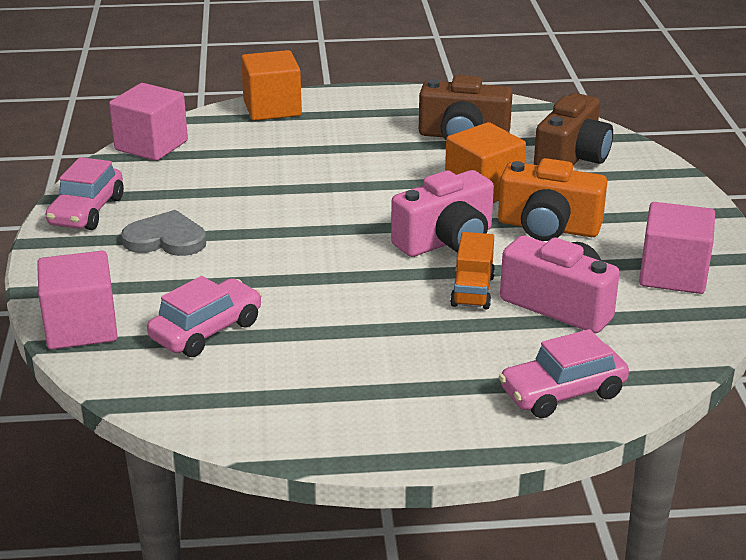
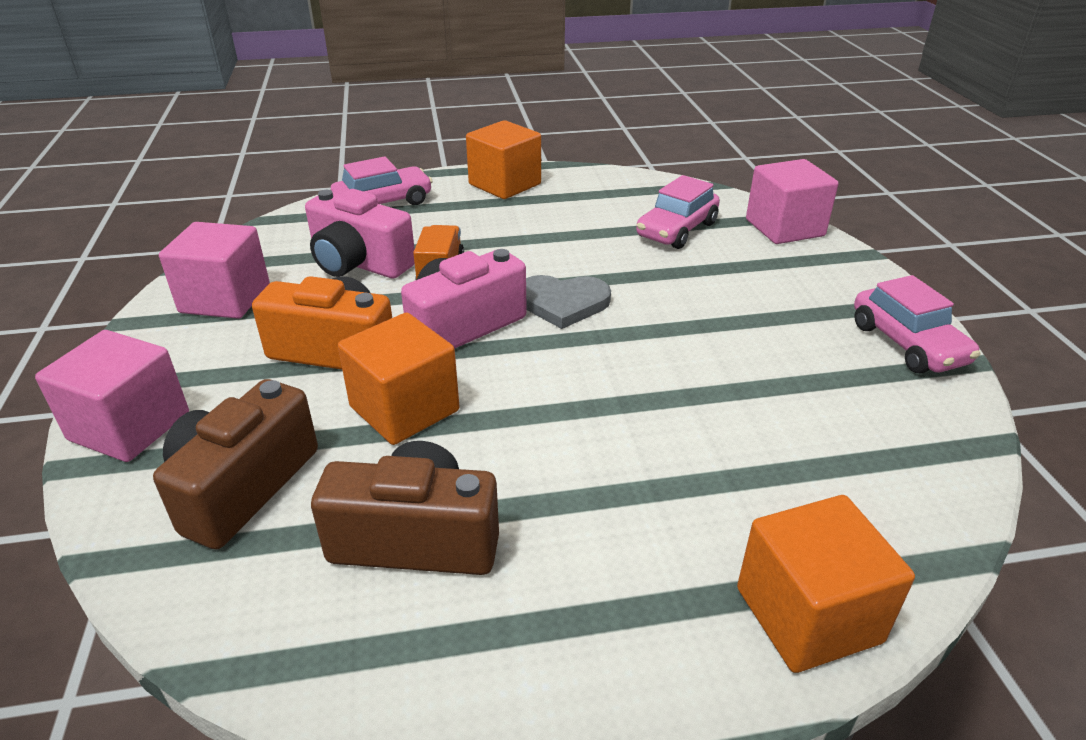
camera: 175 degrees right, 5 degrees up
(87, 211) = (907, 344): pink car -> pink car turned 150 degrees clockwise
(151, 145) = (944, 477): pink cube -> pink cube (129, 426)
(166, 239) = (781, 312): grey heart -> grey heart (563, 303)
(401, 420) = (505, 184): none -> orange cube

